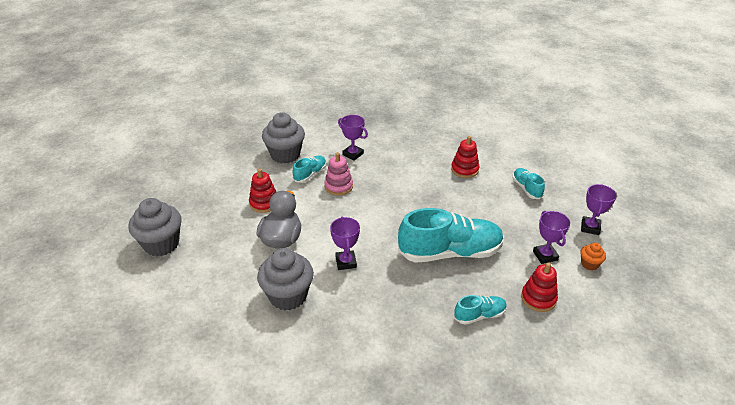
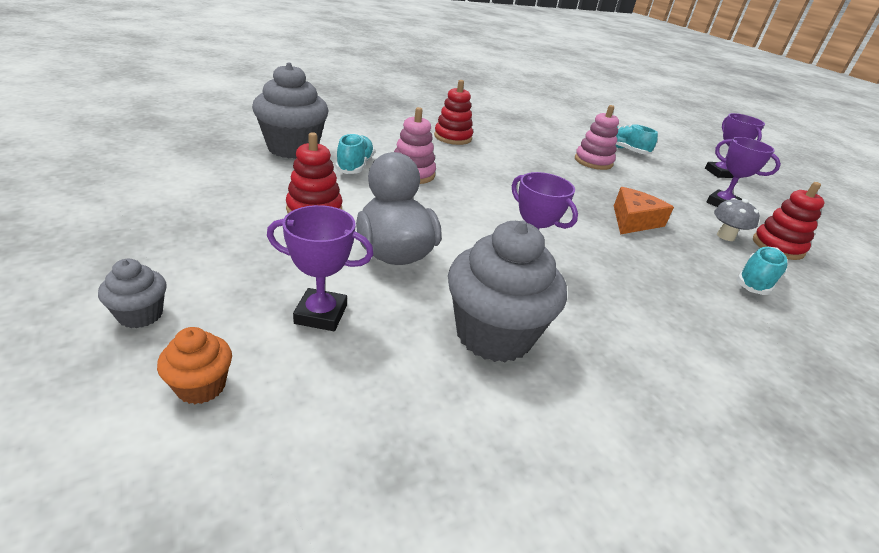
camera: 35 degrees left, 5 degrees down
(161, 244) = (140, 315): grey cupcake -> grey cupcake, size x0.47
(353, 154) = (393, 139): purple trophy -> purple trophy (321, 314)
(450, 252) = (633, 220): turquoise shoe -> orange cheese
(464, 169) = (542, 140): red stacking toy -> red stacking toy (453, 137)
(483, 197) = (593, 161): none -> pink stacking toy
(506, 280) = (725, 236): none -> grey mushroom
(589, 264) = (766, 204): orange cupcake -> orange cupcake (201, 386)

